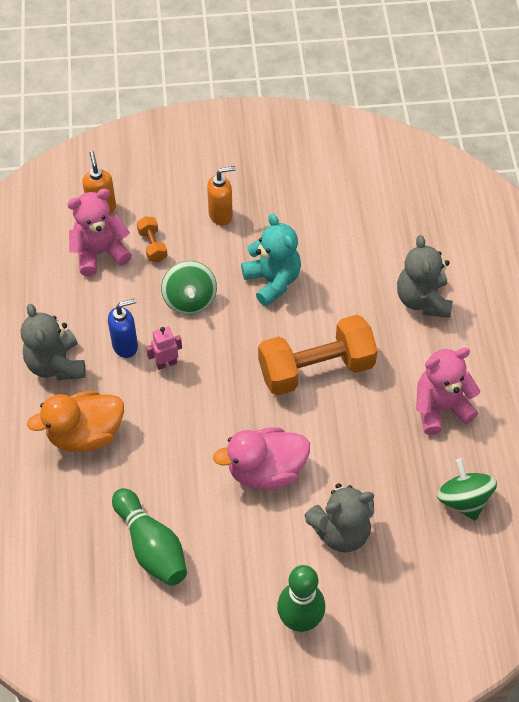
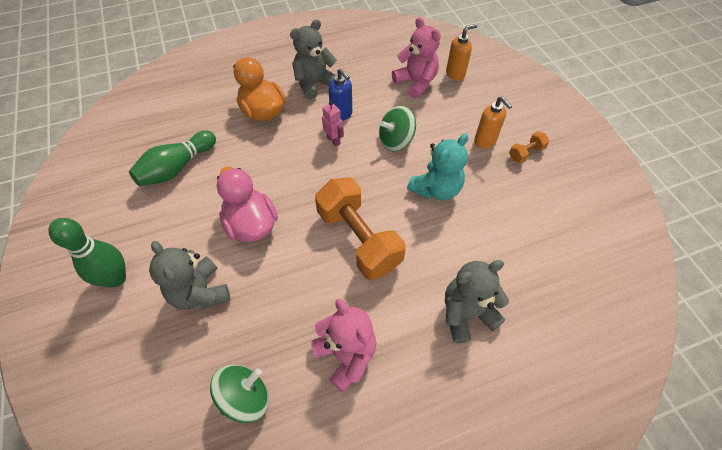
camera: 75 degrees right, 0 degrees up
(152, 246) = (435, 108): orange dumbbell -> orange dumbbell (526, 153)

